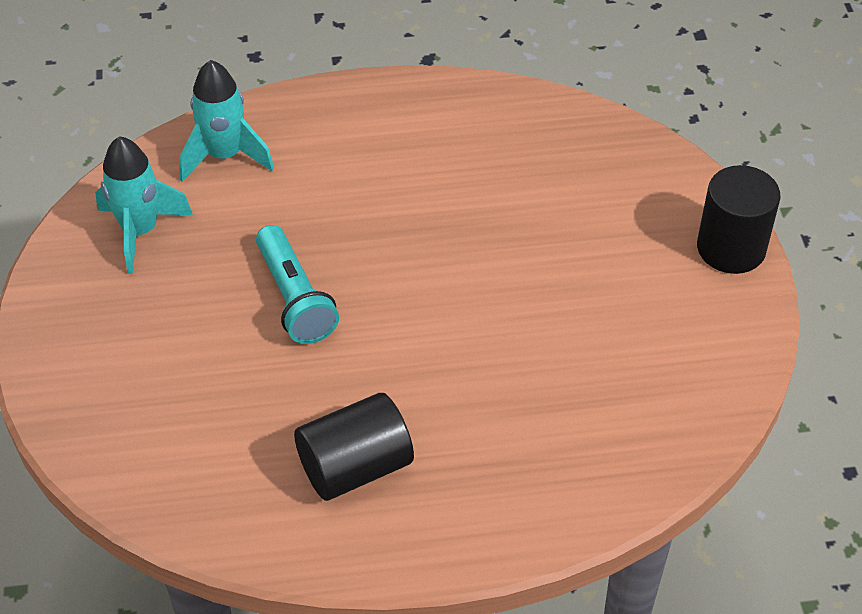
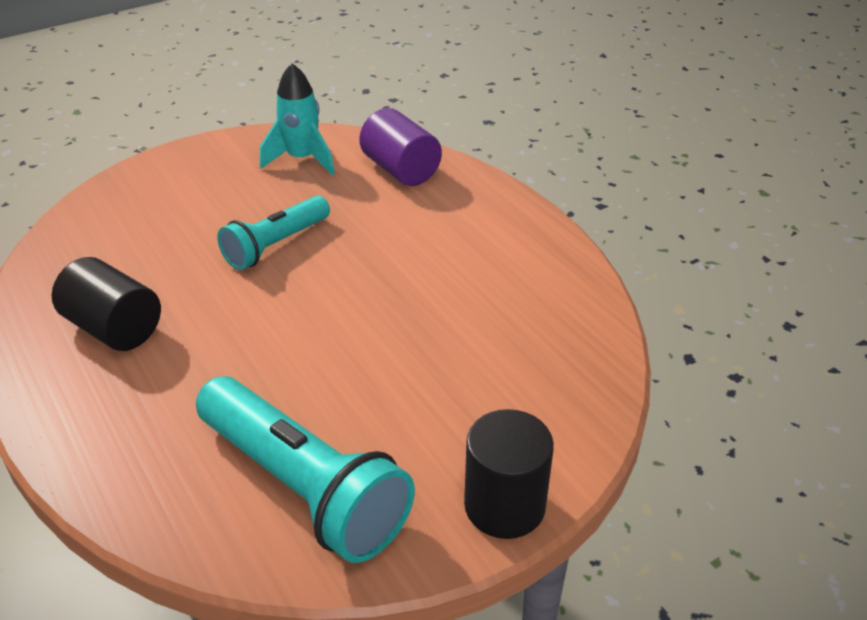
camera: 65 degrees right, 10 degrees down
(224, 156) = (400, 170): turquoise rocket -> purple cylinder
(653, 368) = (303, 487): none -> turquoise flashlight

